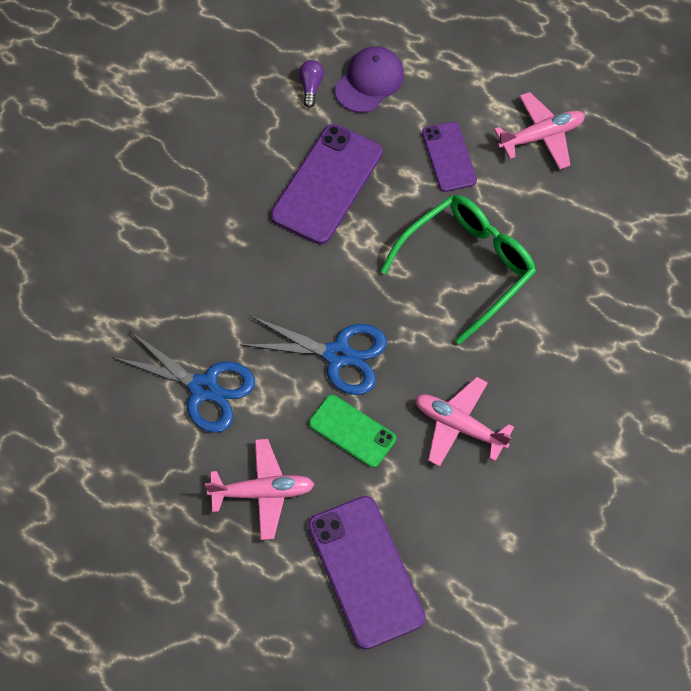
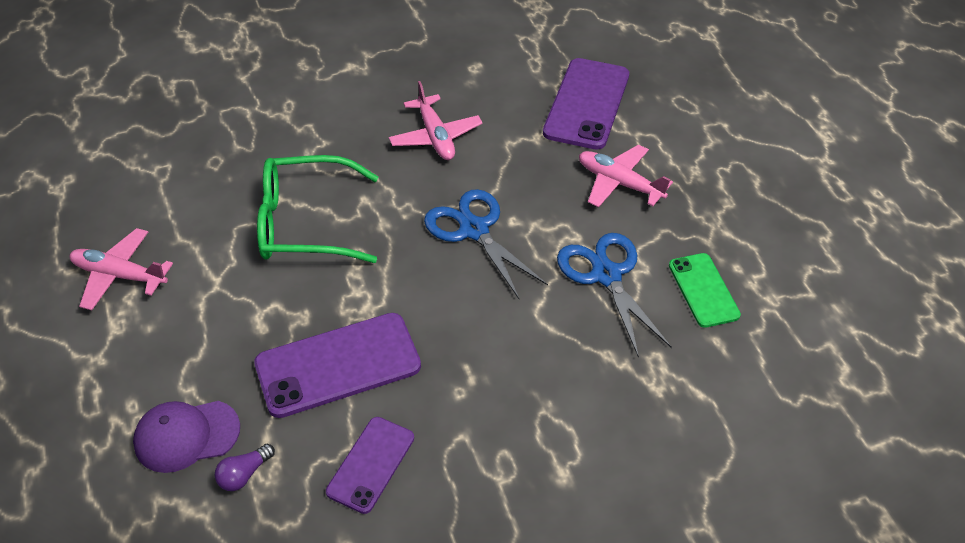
camera: 140 degrees left, 15 degrees down
(352, 431) = (515, 178): green phone -> green phone (703, 290)
(449, 157) = (211, 313): purple phone -> purple phone (371, 464)

